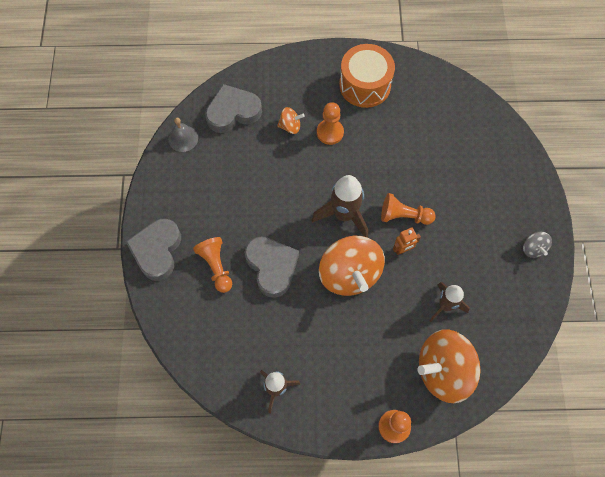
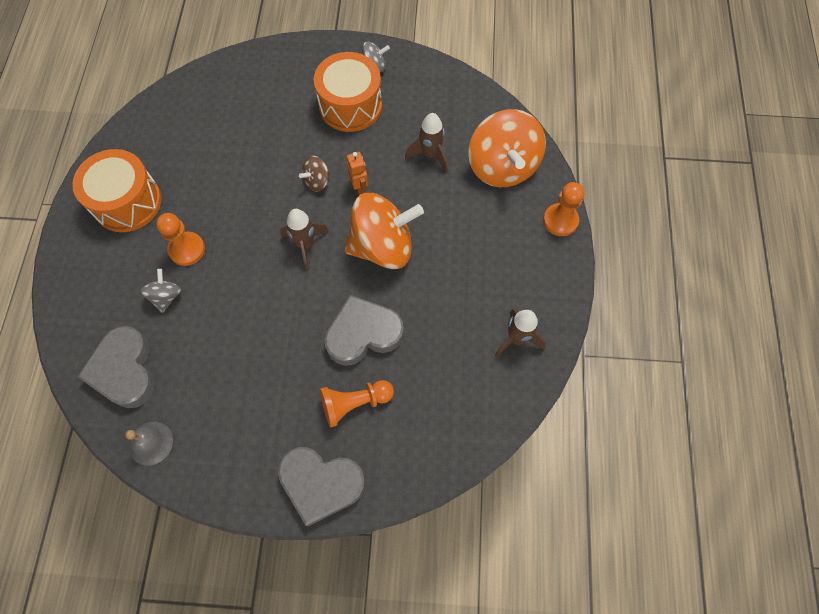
camera: 85 degrees left, 0 degrees up
(290, 126) = (166, 297): orange spinning top -> grey spinning top
(344, 215) = (305, 245): brown rocket -> brown rocket, size x0.66
(404, 216) = (317, 181): orange pawn -> brown spinning top
(485, 233) = (350, 105): none -> orange drum

